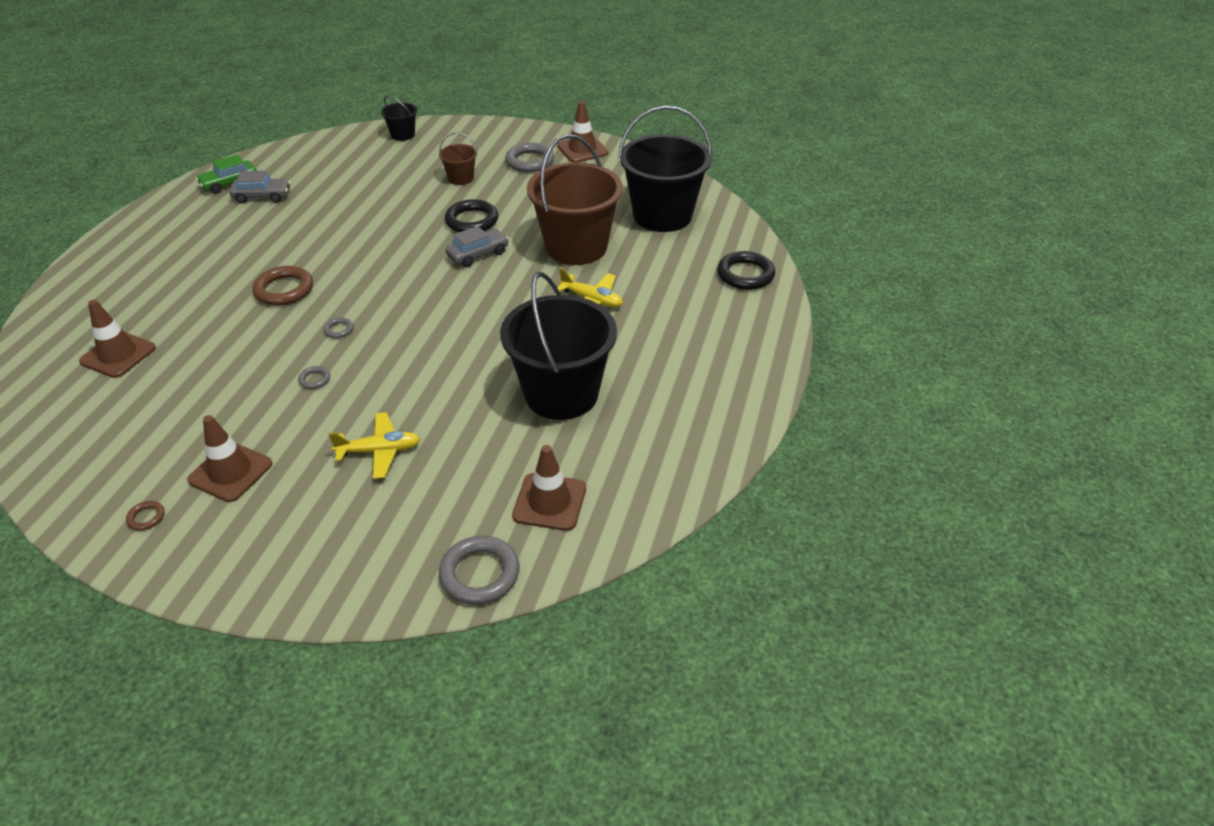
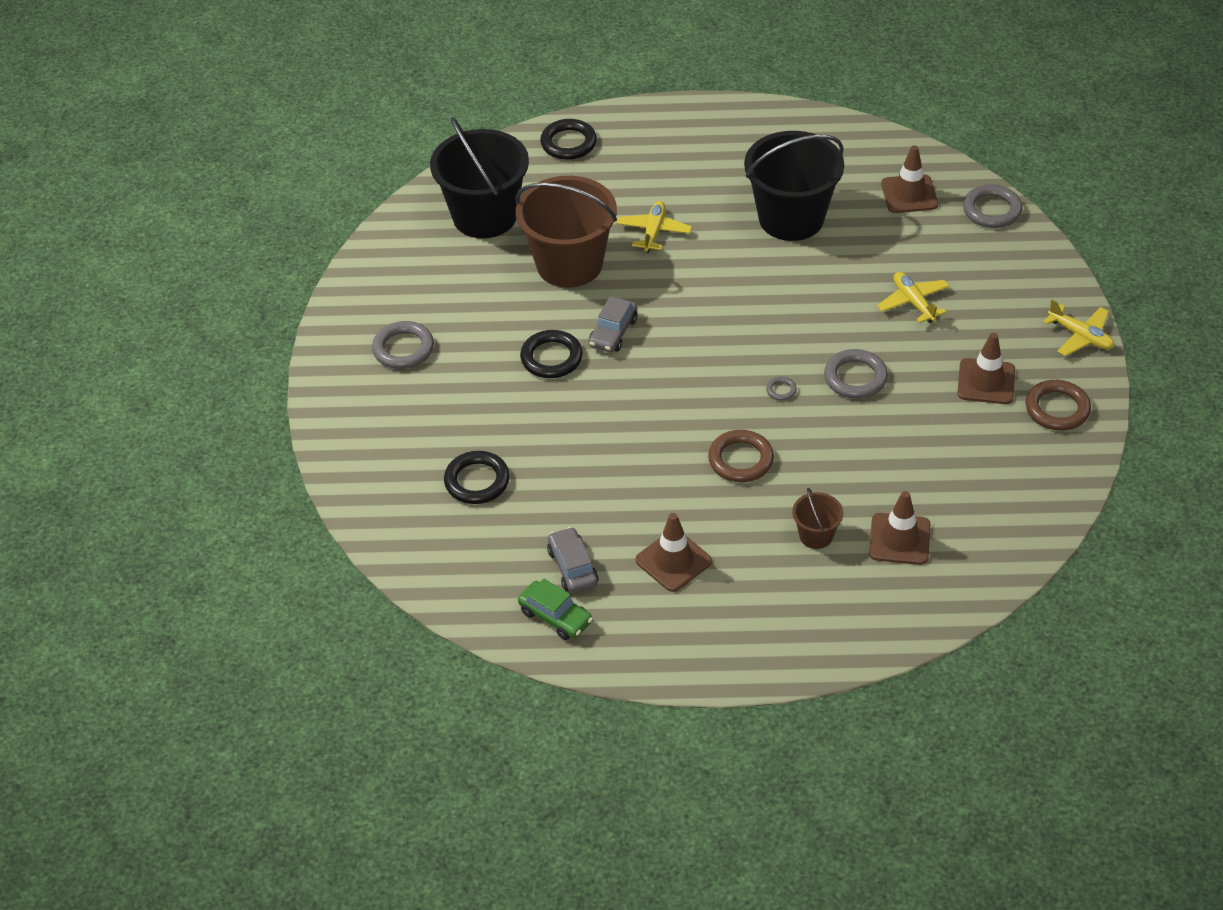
camera: 105 degrees left, 5 degrees up
(146, 517) = (1057, 409): brown ring -> brown ring, size x2.09
(222, 581) = (1080, 336): none -> yellow plane
(314, 379) = (855, 378): grey ring -> grey ring, size x2.09
(376, 172) = (477, 481): none -> black ring
(403, 135) = (372, 492): black bucket -> none
(461, 178) = (464, 397): brown bucket -> brown bucket (816, 535)
(478, 254) = (613, 332): grey car -> grey car turned 105 degrees counterclockwise
(582, 150) = (360, 311): brown traffic cone -> brown traffic cone (673, 561)

